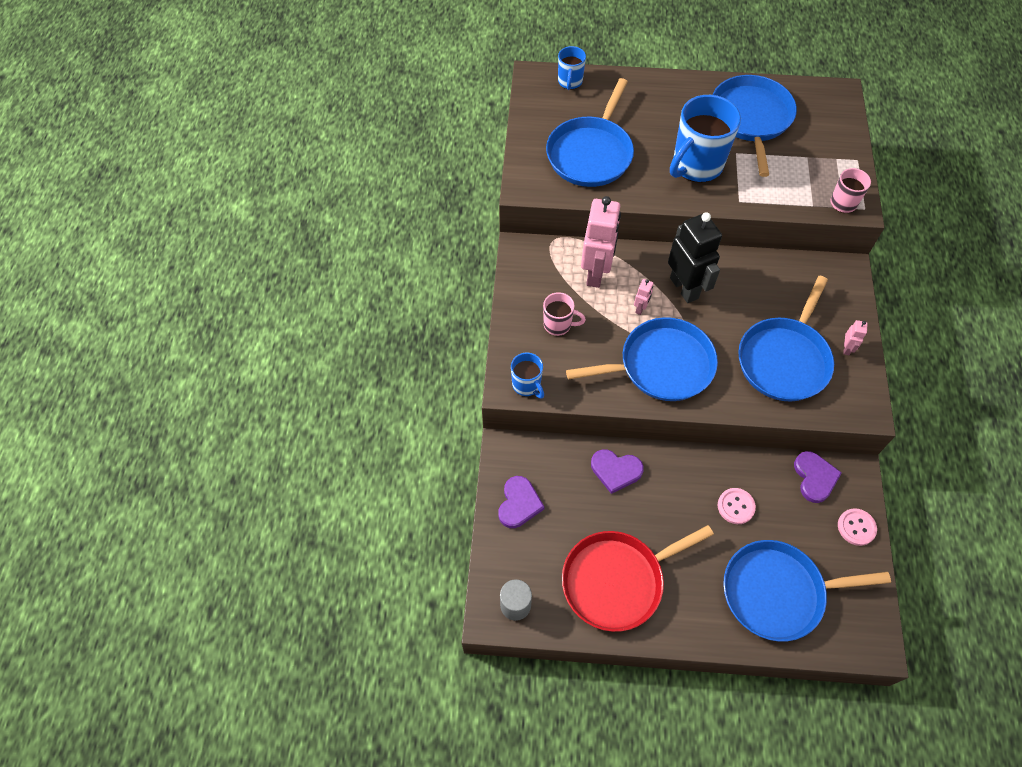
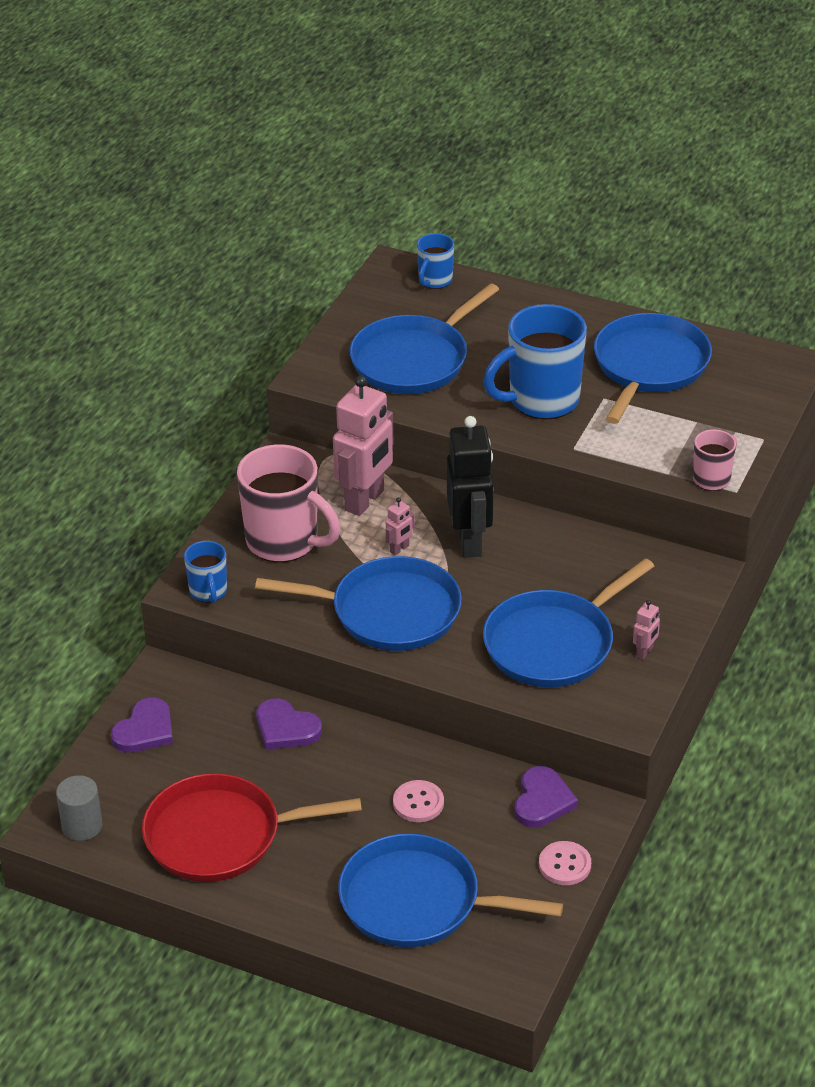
camera: 20 degrees right, 20 degrees down
(558, 325) = (284, 542): pink mug -> pink mug, size x1.94

